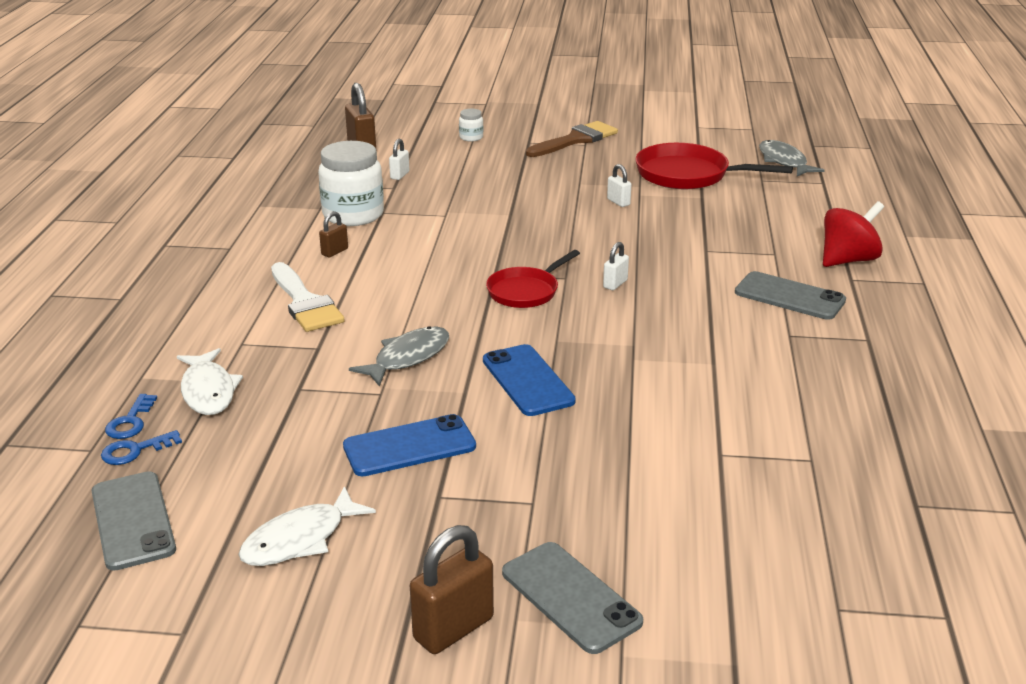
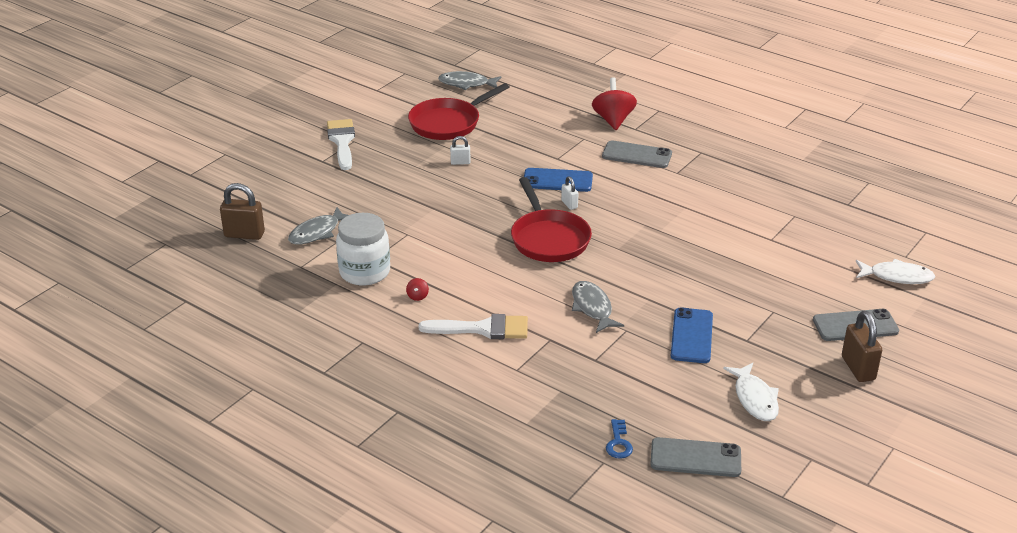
camera: 60 degrees left, 5 degrees up
(130, 421) = (581, 438): blue key -> none
(208, 391) = (569, 397): white fish -> white fish (897, 276)
(334, 252) = (417, 296): brown padlock -> red spinning top
(399, 175) = (317, 232): white padlock -> grey fish
(471, 137) = (284, 181): white jar -> none
(526, 291) = (548, 238): red pan -> red pan, size x1.57
(527, 380) = (654, 273): blue phone -> blue phone (557, 180)
(576, 140) = (342, 142): brown brush -> white brush
(789, 296) = (637, 155): grey phone -> grey phone turned 45 degrees clockwise

